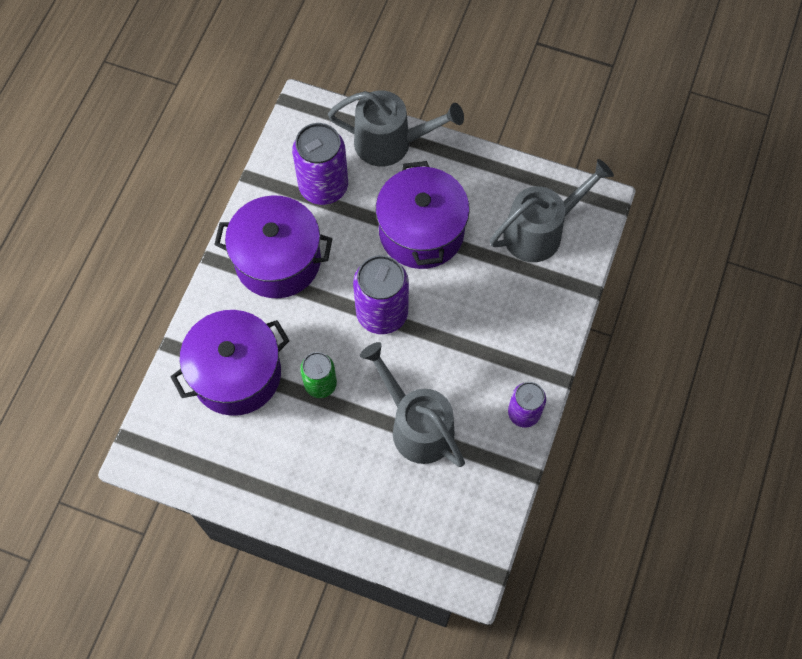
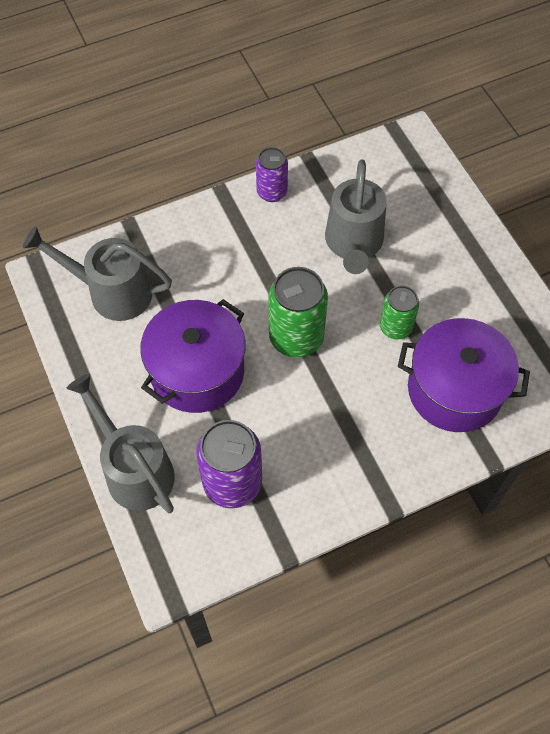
camera: 135 degrees left, 5 degrees down
(278, 260) = (335, 452): purple pot -> none
(382, 313) = (296, 337): purple can -> green can

